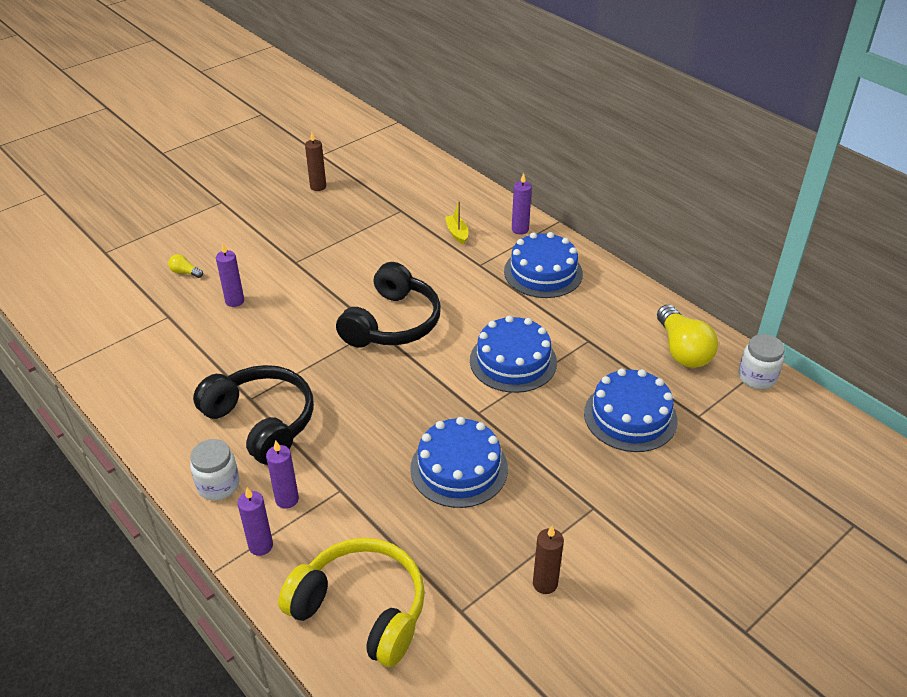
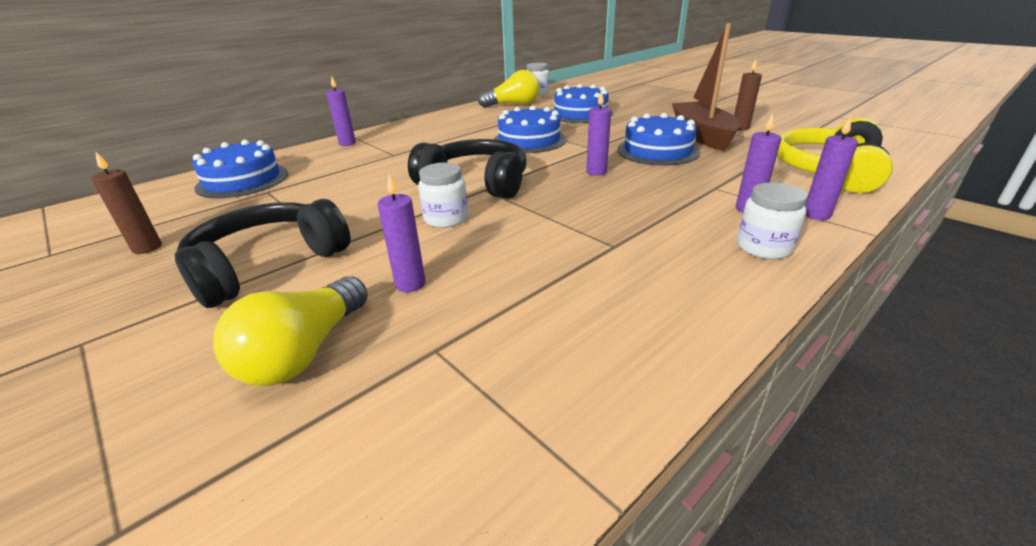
camera: 90 degrees left, 10 degrees down
(185, 272) = (304, 352): yellow light bulb -> yellow light bulb, size x2.26
(261, 422) = (650, 234): black headphones -> black headphones (268, 265)
(322, 310) = (446, 219): none -> white jar
(402, 406) = (596, 172): none -> purple candle
(457, 233) = (335, 165): yellow boat -> none
(514, 528) = (702, 135): none -> brown boat
(543, 272) = (415, 135): blue cake -> blue cake (243, 180)

